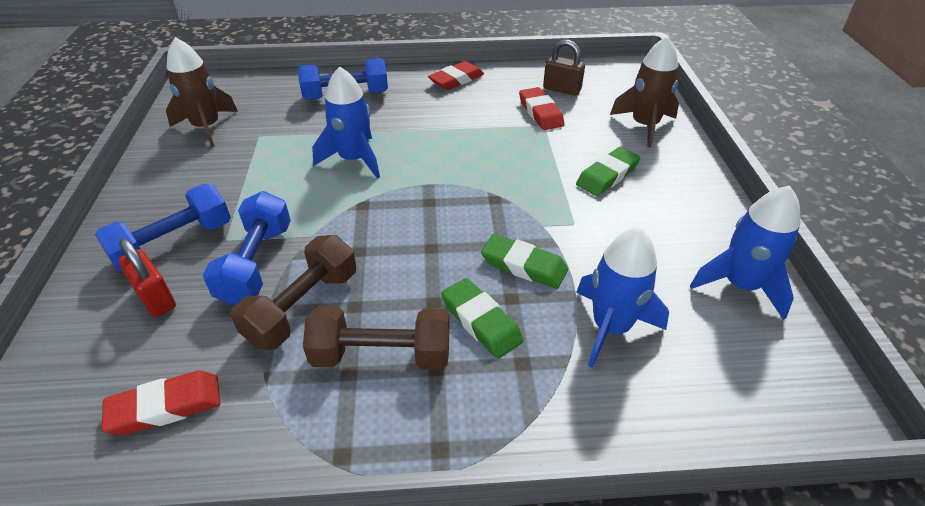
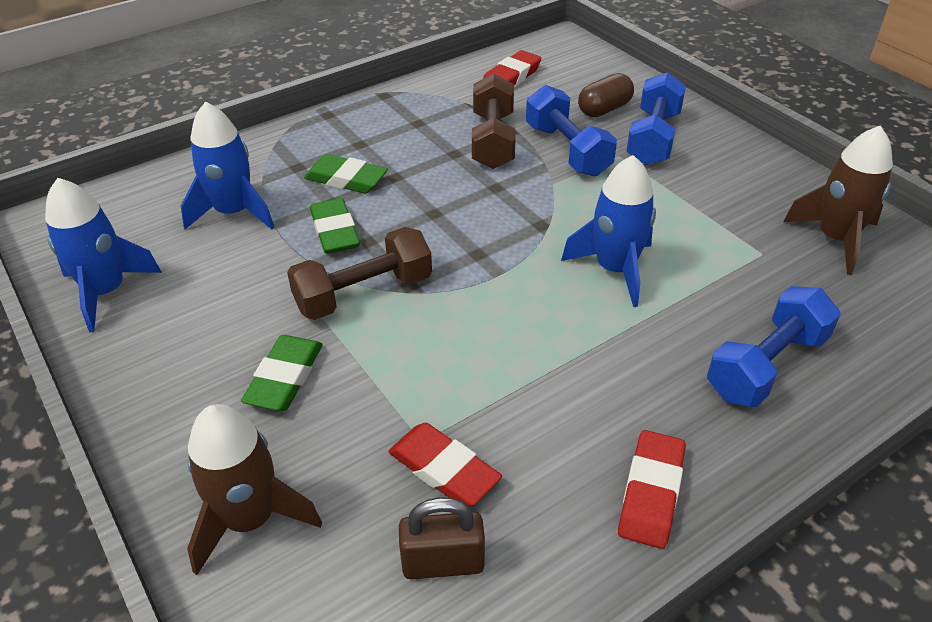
camera: 150 degrees right, 0 degrees up
(155, 298) = (604, 109): red padlock -> brown capsule
(381, 355) = (405, 138): brown dumbbell -> brown dumbbell (364, 293)
(523, 265) = (335, 231): green eraser -> green eraser turned 75 degrees clockwise

